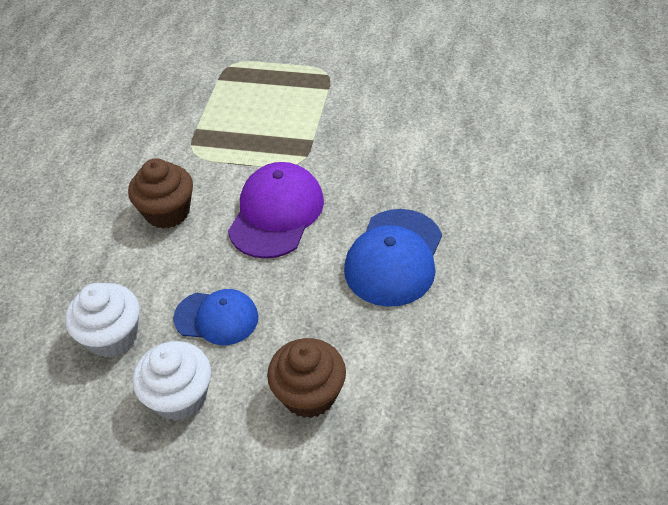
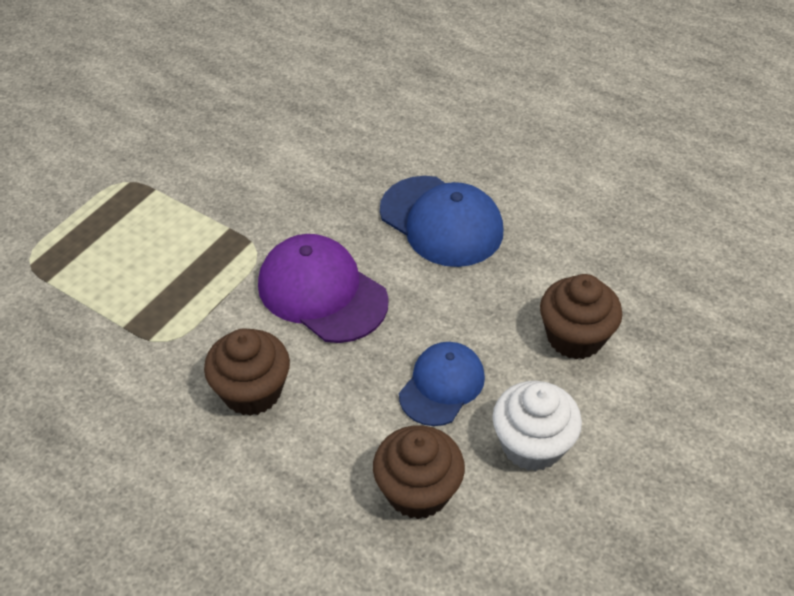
camera: 70 degrees left, 0 degrees up
(112, 336) = (417, 491): white cupcake -> brown cupcake

